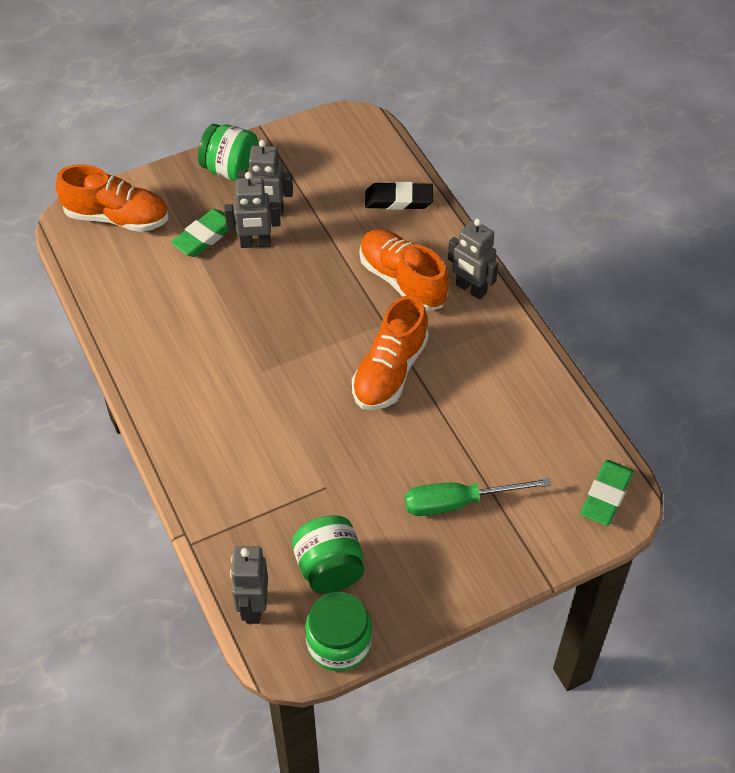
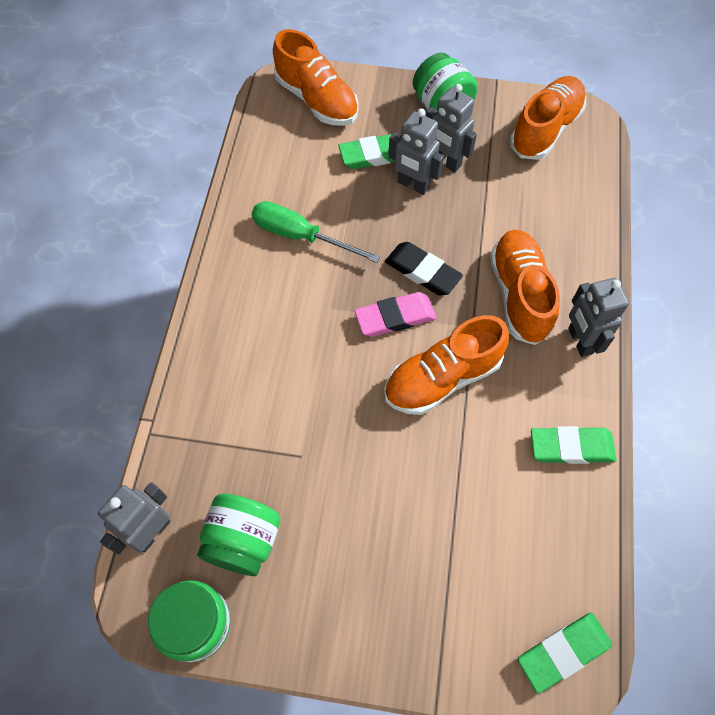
camera: 35 degrees right, 10 degrees up
(320, 349) = (395, 317): none -> pink eraser
(329, 146) = (545, 129): none -> orange shoe
(399, 200) = (573, 213): black eraser -> black eraser (422, 271)
(458, 502) = (409, 556): green screwdriver -> green screwdriver (300, 236)
(517, 364) = (571, 447): none -> green eraser

